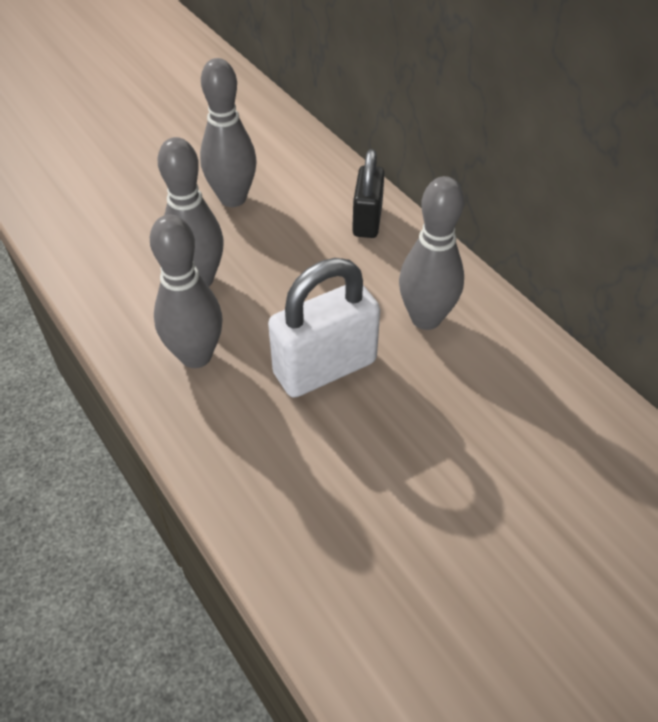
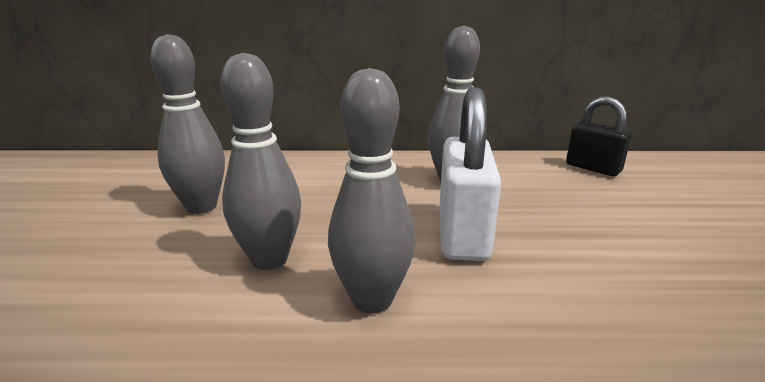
camera: 55 degrees left, 25 degrees down
(367, 220) = (326, 167): black padlock -> black padlock (593, 168)

